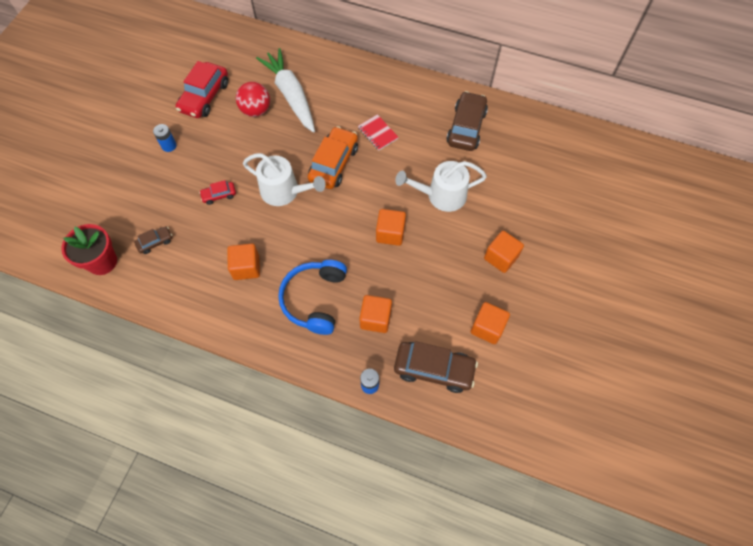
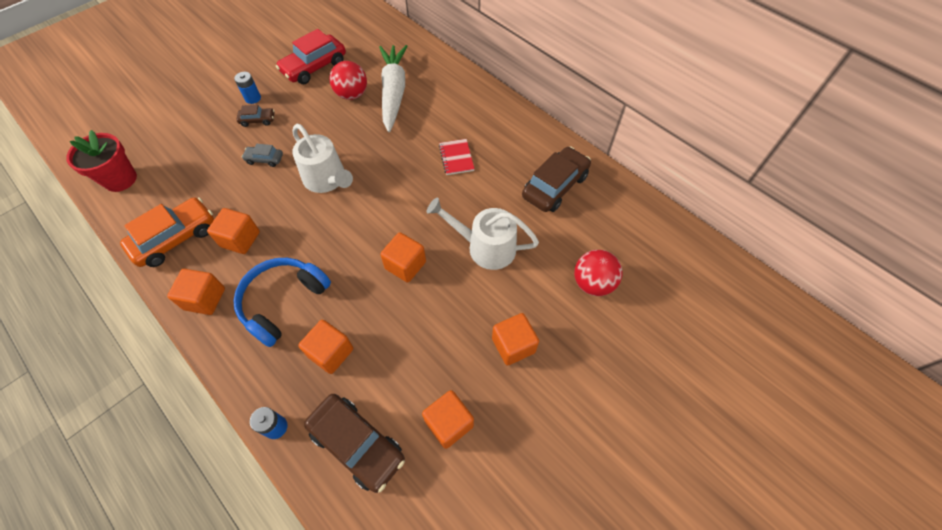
camera: 25 degrees right, 5 degrees down
(155, 242) = (177, 180): brown car -> brown car (257, 120)
(219, 195) = (264, 159): red car -> grey car
(251, 323) = (205, 299): none -> orange cube
(333, 163) = (393, 171): orange car -> orange car (175, 238)
(531, 191) = (593, 283): none -> red ball

